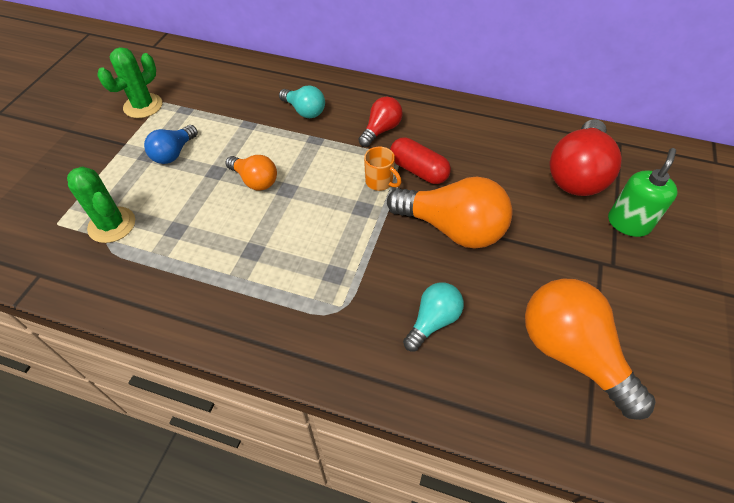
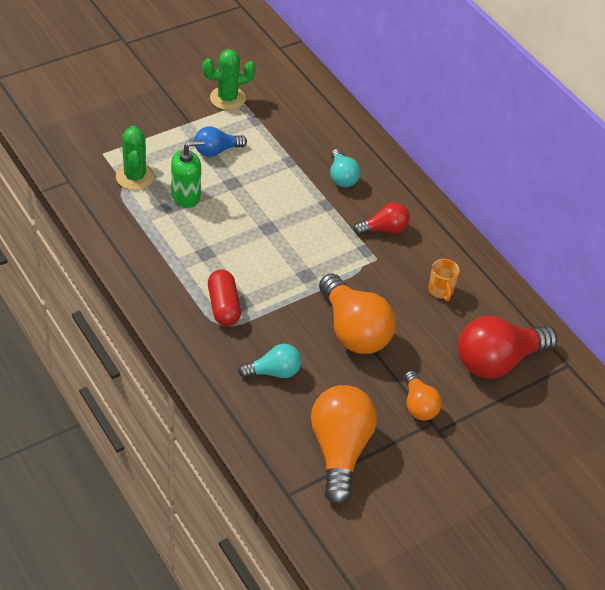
camera: 35 degrees right, 5 degrees down
(255, 180) = (253, 207): orange light bulb -> orange light bulb (418, 405)
(380, 182) = (339, 266): orange mug -> orange mug (441, 291)
(418, 170) = (377, 277): red capsule -> red capsule (223, 306)
(628, 223) = (489, 416): green soap dispenser -> green soap dispenser (186, 196)

